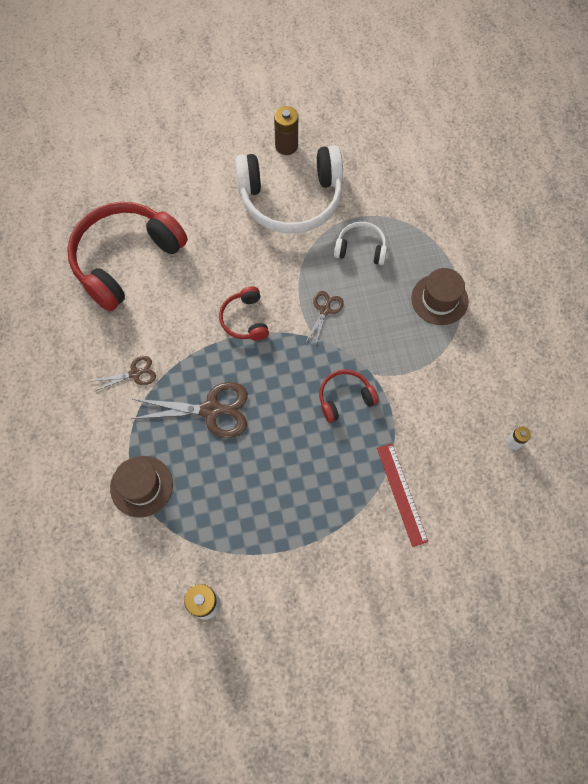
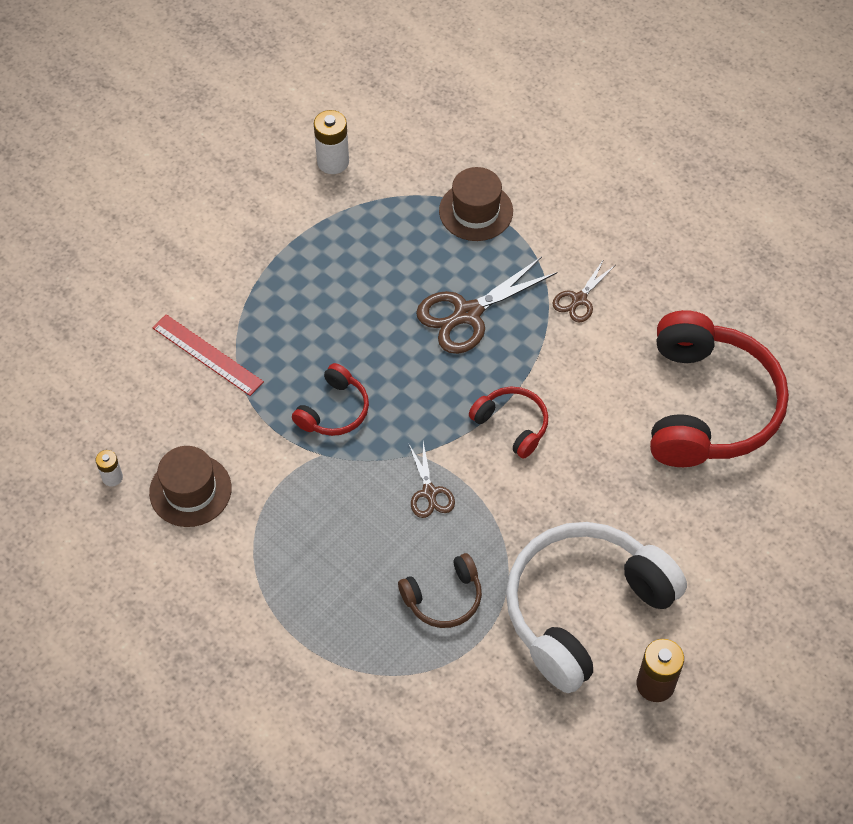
camera: 145 degrees right, 10 degrees down
(361, 248) = (444, 598): white headphones -> brown headphones
(439, 299) = (299, 593): brown hat -> brown hat (190, 490)

